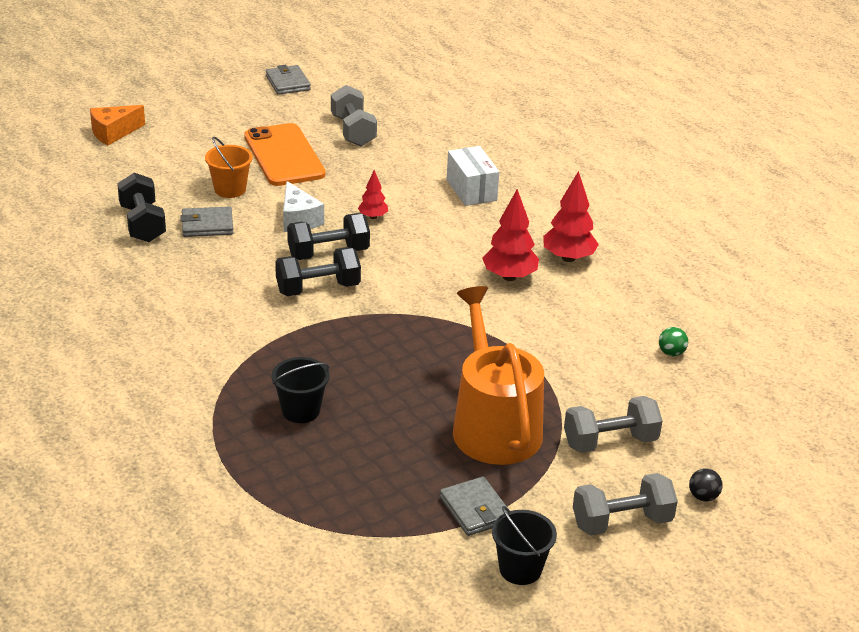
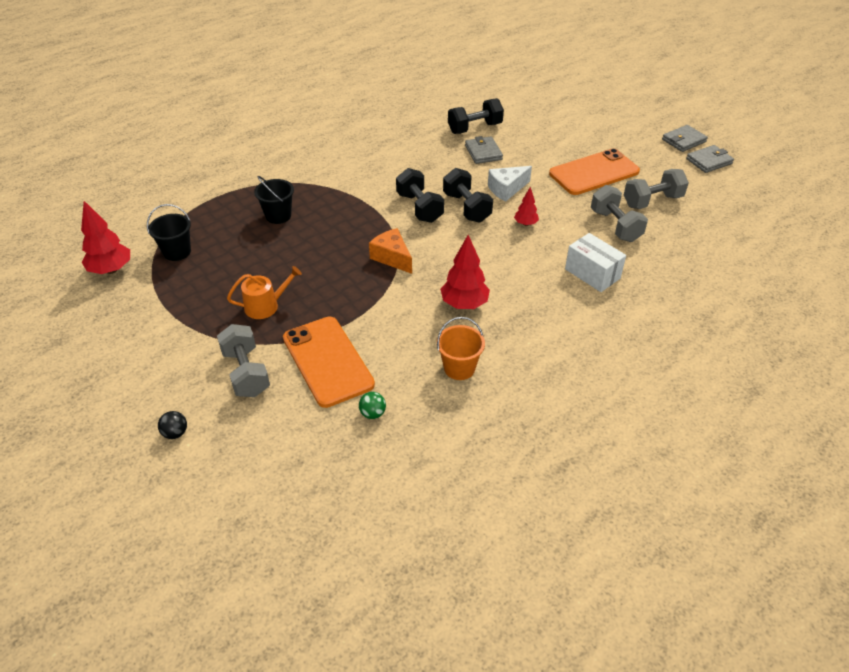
camera: 85 degrees right, 10 degrees up
(113, 133) = (584, 101): orange cheese -> orange cheese (392, 257)
(230, 189) = (534, 155): orange bucket -> orange bucket (459, 368)
(471, 190) = (592, 273): white box -> white box turned 75 degrees clockwise
(475, 510) = (172, 302): grey wallet -> grey wallet (683, 141)
(493, 425) = (266, 306): orange watering can -> orange watering can, size x0.49
(520, 569) = (109, 328): black bucket -> black bucket (177, 252)
(568, 258) = (505, 339): red tree -> red tree (111, 270)
(594, 379) = (327, 361): none -> orange phone
(621, 522) = (151, 381): grey dumbbell -> grey dumbbell (615, 226)

